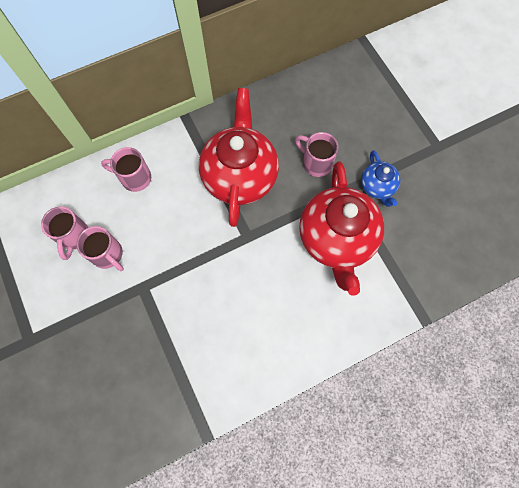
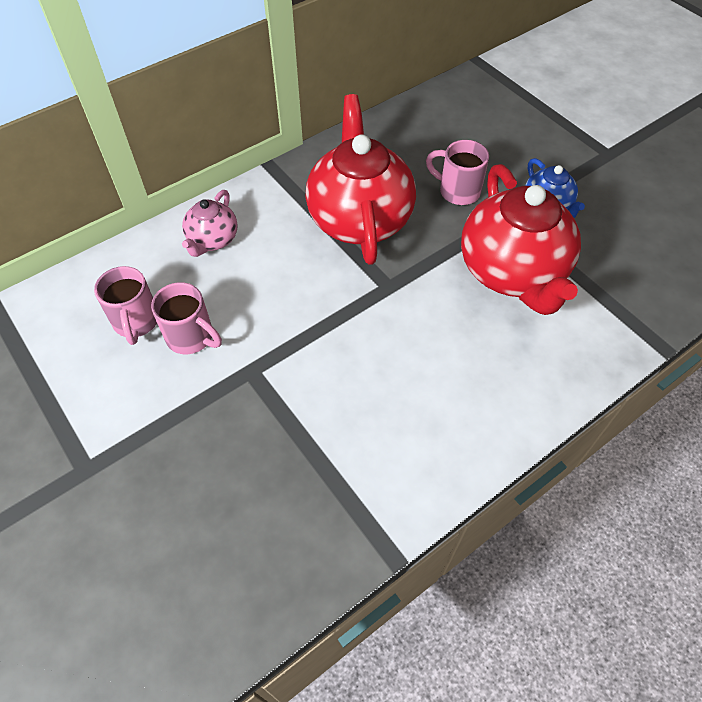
camera: 10 degrees left, 15 degrees down
(134, 178) = (212, 240): pink mug -> pink teapot

